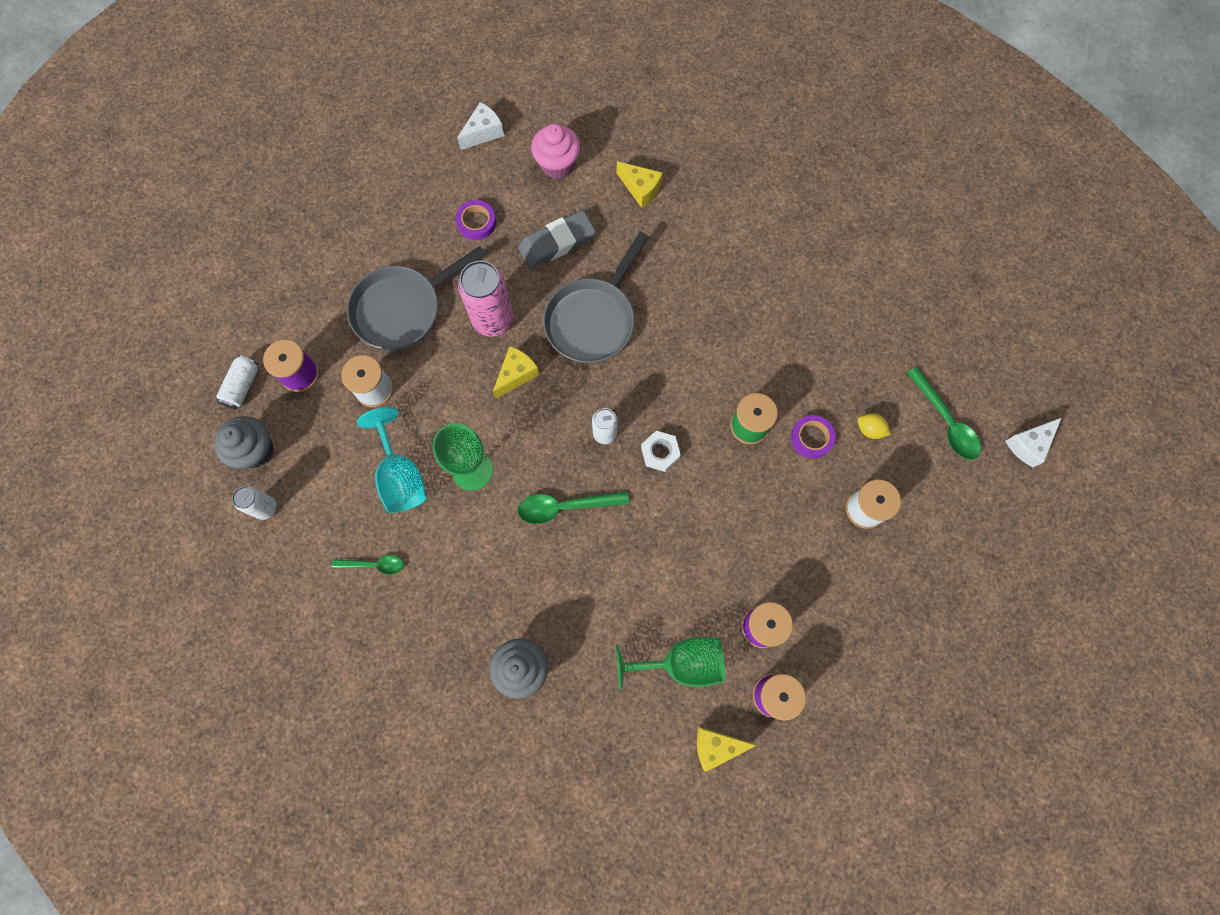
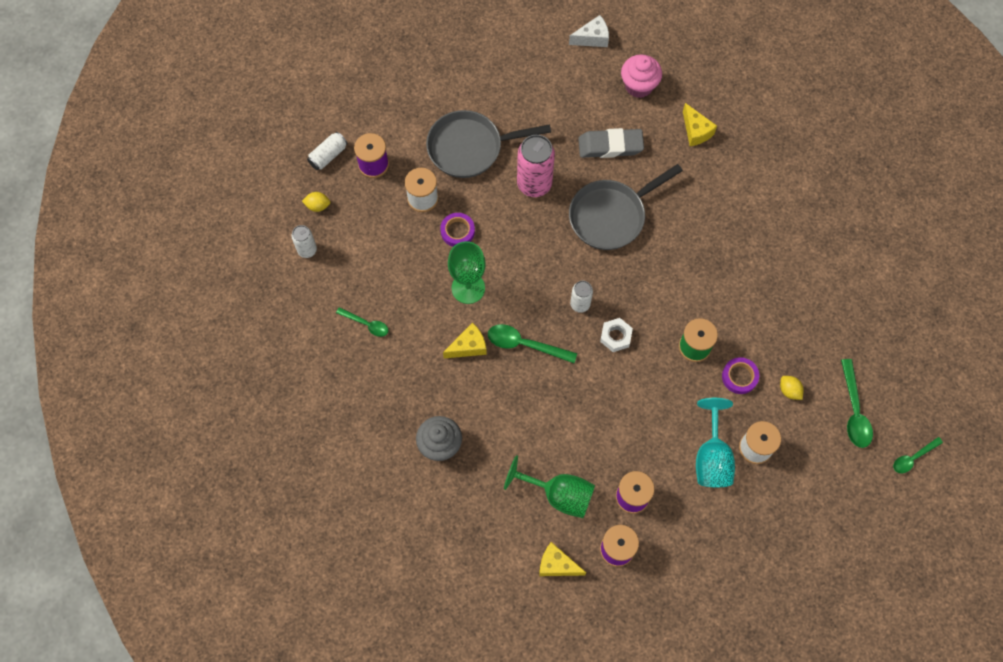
camera: 25 degrees right, 5 degrees down
(255, 450) = (317, 206): grey cupcake -> yellow lemon
(401, 476) = (414, 270): turquoise goblet -> turquoise goblet (712, 457)
(476, 222) = (555, 105): purple tape -> purple tape (457, 231)
(516, 374) = (533, 232): yellow cheese -> yellow cheese (468, 346)
(1028, 444) = (913, 458): white cheese -> green spoon

